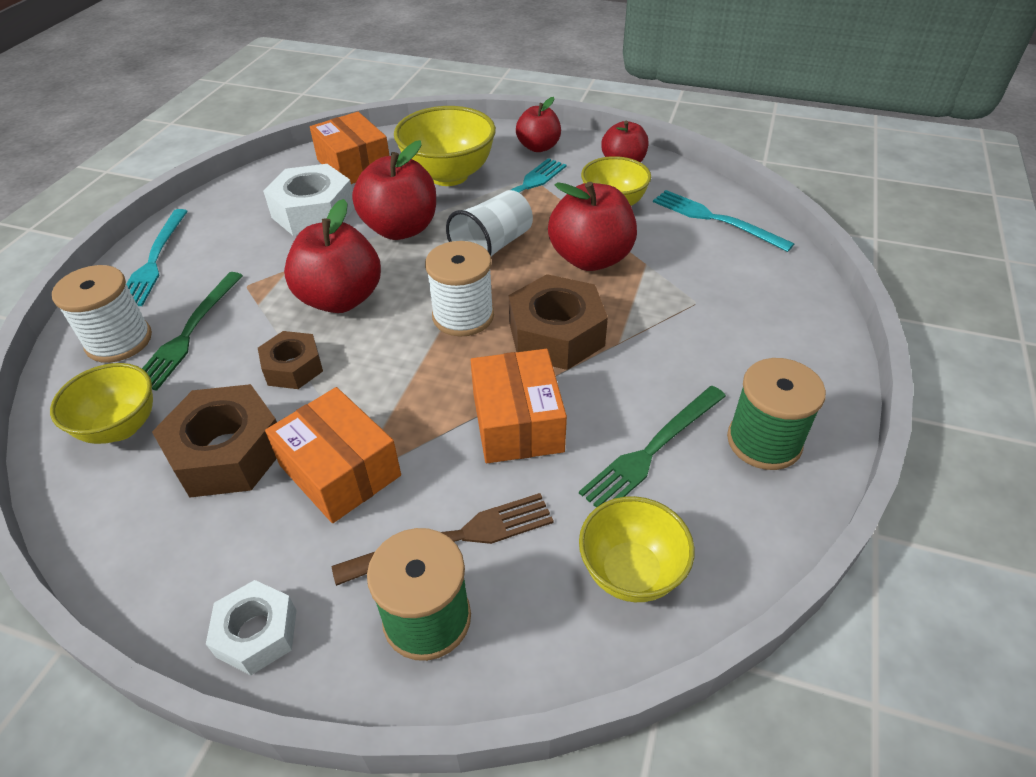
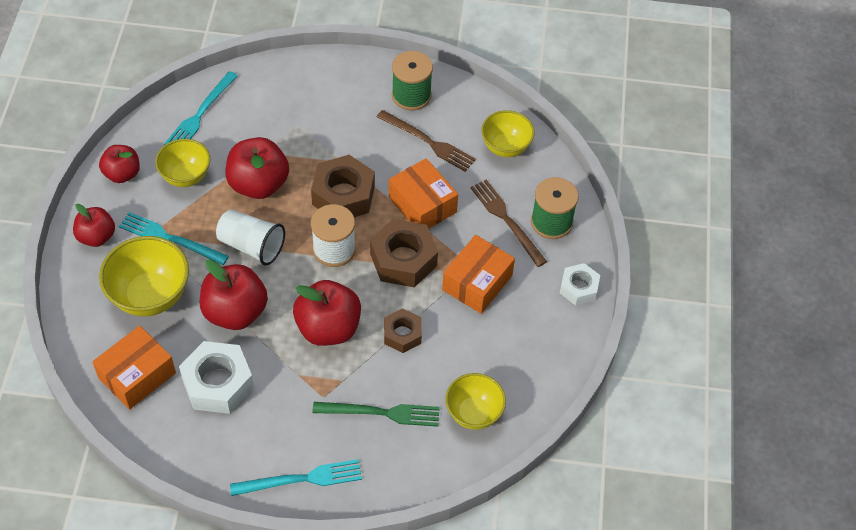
camera: 105 degrees left, 10 degrees up
(119, 341) = (398, 456): white spool -> none
(227, 453) = (479, 344): brown nut -> brown nut (403, 260)
(517, 422) = (422, 205): orange box -> orange box turned 75 degrees clockwise
(652, 450) = (428, 142): green fork -> brown fork

